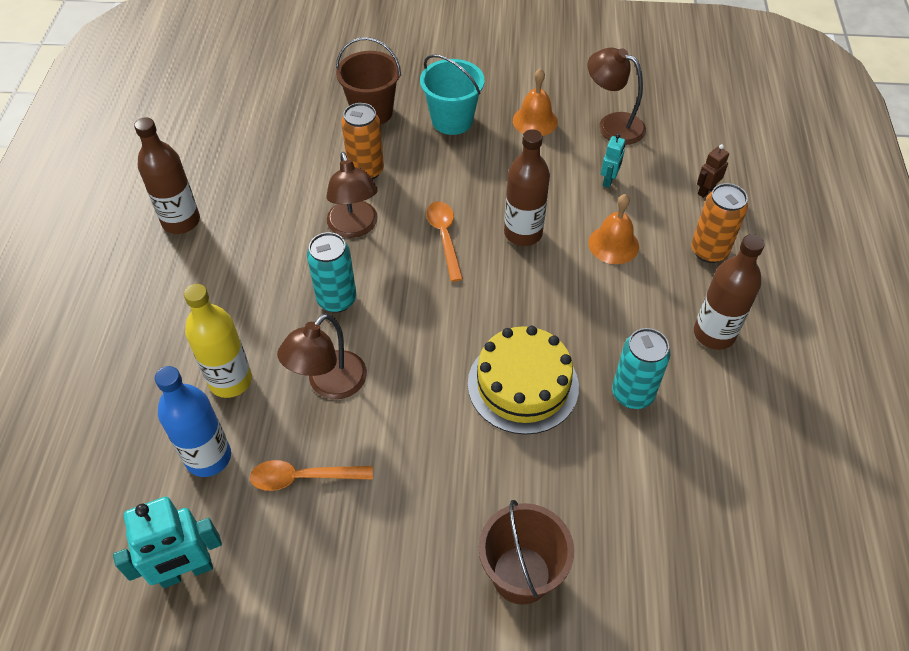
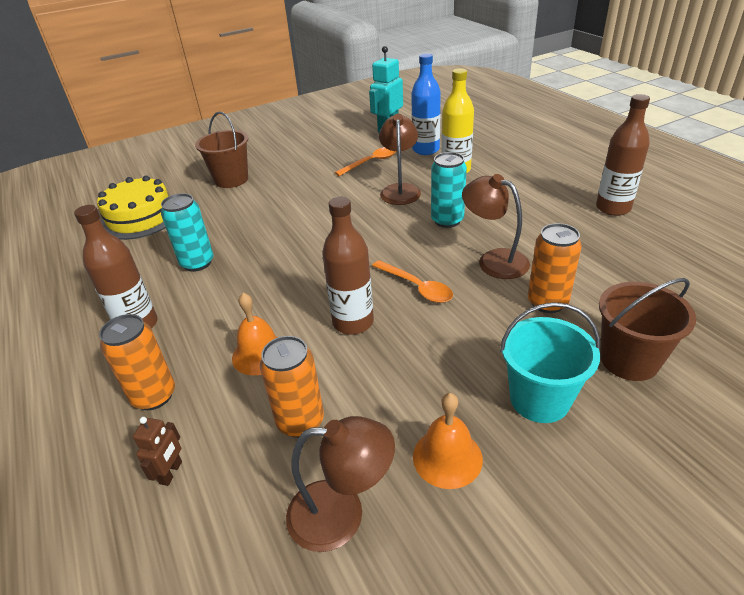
camera: 150 degrees right, 15 degrees down
(523, 385) = (279, 236): yellow cake -> yellow cake (140, 217)
(609, 180) = (300, 421): turquoise robot -> orange can

